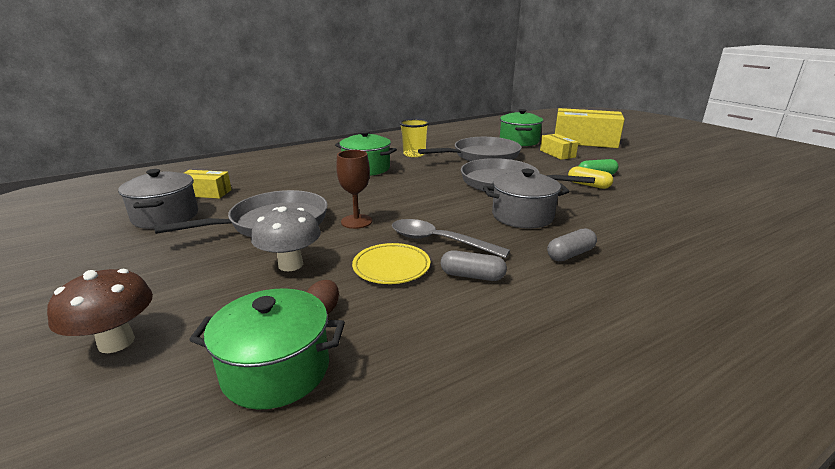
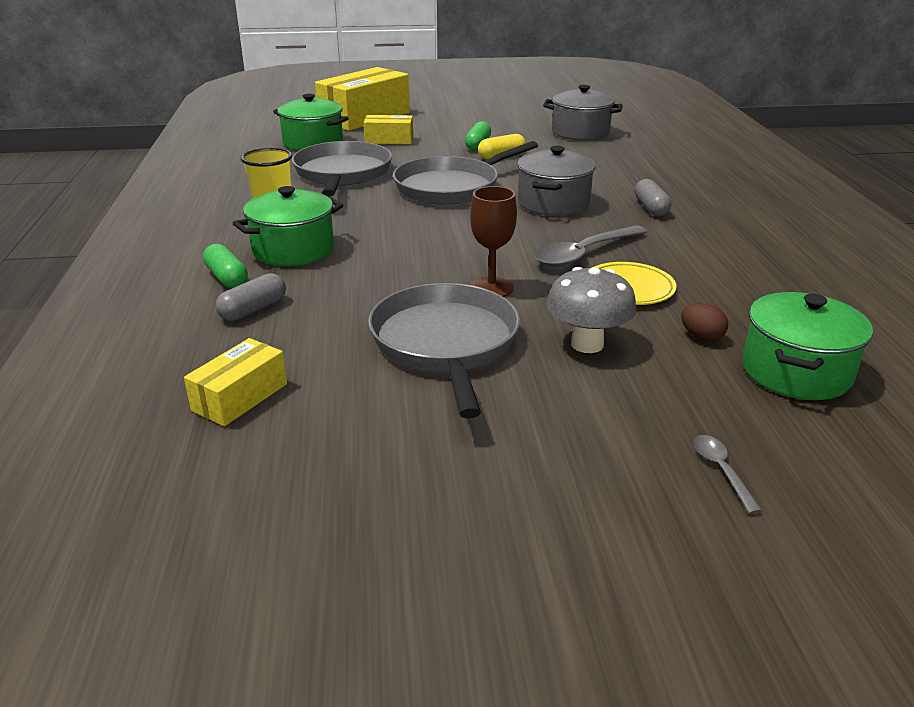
camera: 65 degrees left, 5 degrees up
(116, 342) = (721, 470): brown mushroom -> grey spoon
(165, 216) = (323, 441): grey pot -> grey pot (580, 132)
(323, 165) = (227, 278): none -> green capsule
(472, 276) = (668, 256): grey capsule -> grey capsule (253, 309)

